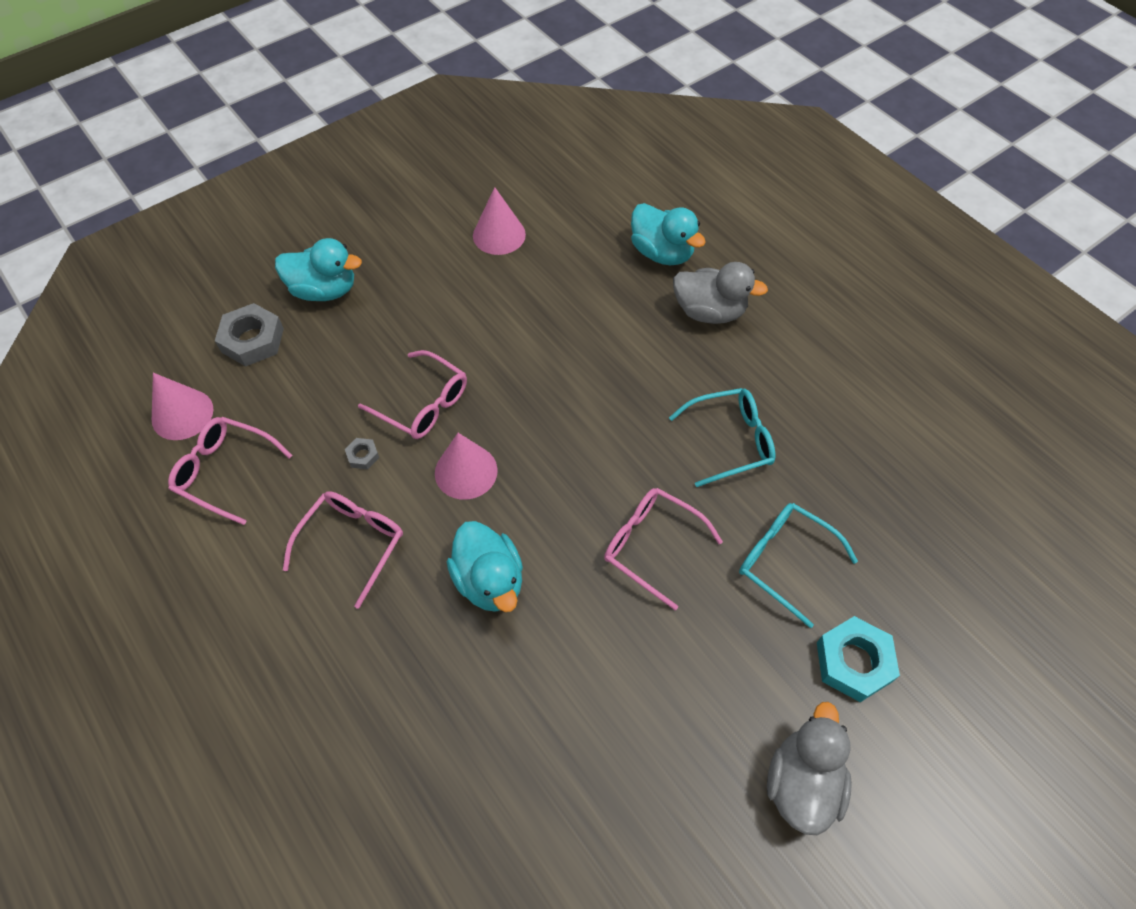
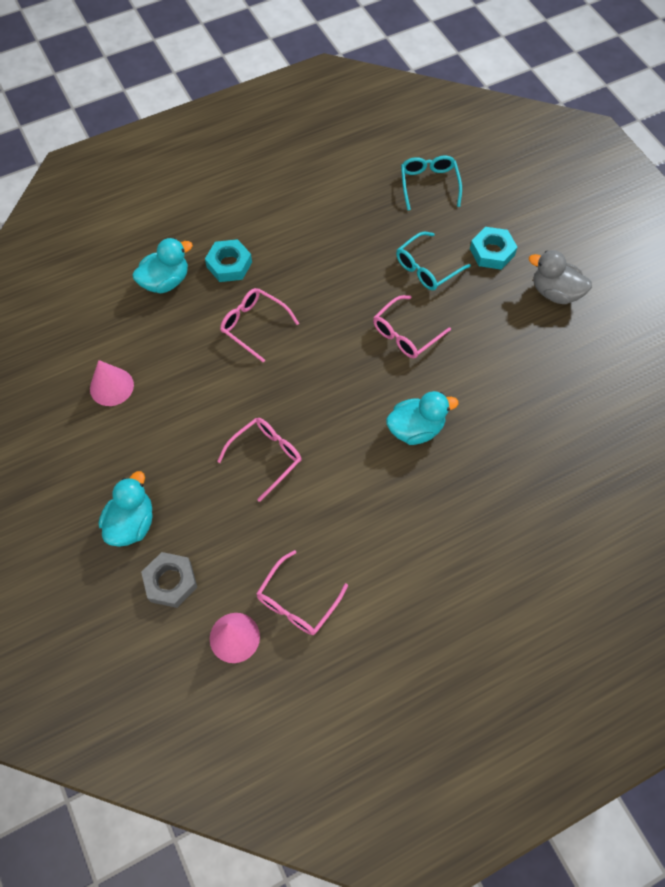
camera: 80 degrees left, 5 degrees up
(352, 543) = (374, 511): pink glasses -> pink glasses (253, 325)
(363, 456) = (303, 501): grey nut -> none
(466, 471) = (330, 434): pink cone -> none
(709, 312) = (229, 264): grey duck -> turquoise nut
(730, 441) = (337, 276): turquoise glasses -> turquoise glasses (429, 184)

